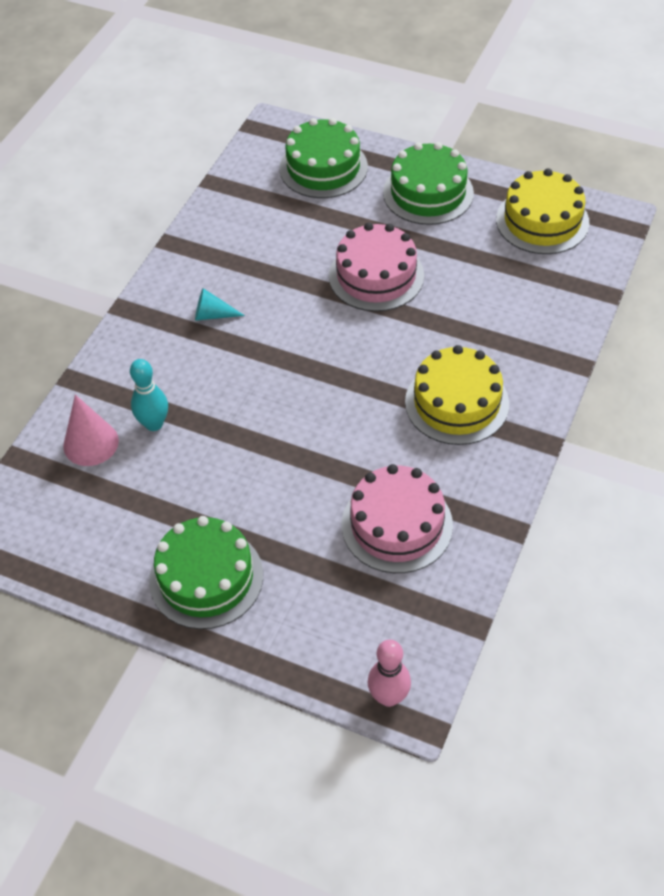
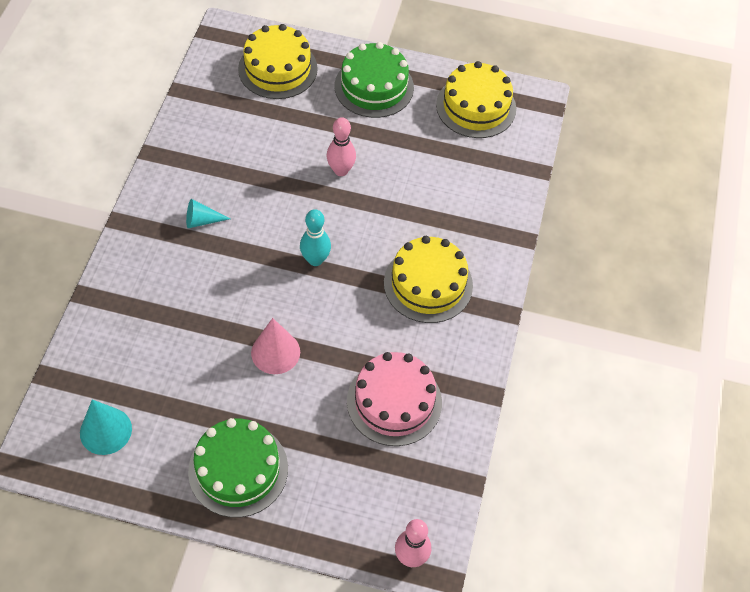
camera: 15 degrees left, 5 degrees up
(68, 520) = (105, 430): none -> turquoise cone
(91, 443) = (113, 355): pink cone -> pink cone (275, 352)
(154, 424) = (167, 330): turquoise bowling pin -> turquoise bowling pin (315, 260)
(323, 167) = (278, 68): green cake -> yellow cake
(376, 276) = (341, 170): pink cake -> pink bowling pin

